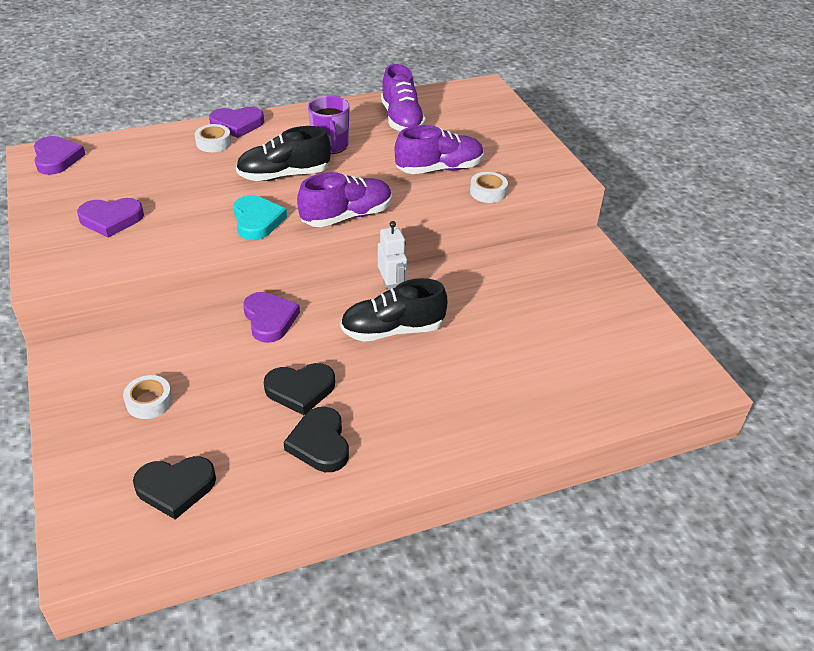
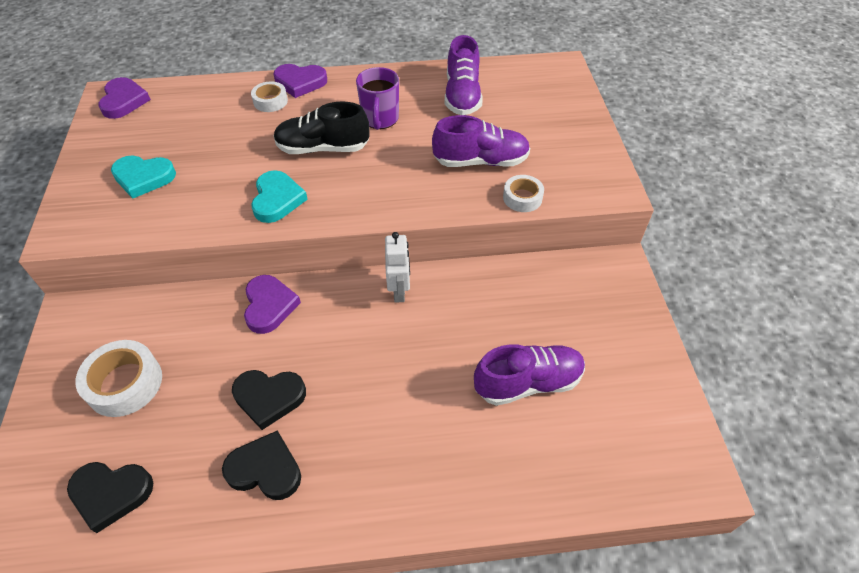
camera: 15 degrees right, 10 degrees up
(111, 219) = (143, 178): purple heart -> turquoise heart
(149, 402) = (124, 383): white tape -> white tape, size x1.63
(320, 443) = (265, 469): black heart -> black heart turned 105 degrees clockwise
(347, 216) = (366, 207): purple shoe -> purple shoe (528, 383)
(392, 330) = (384, 341): black shoe -> none

